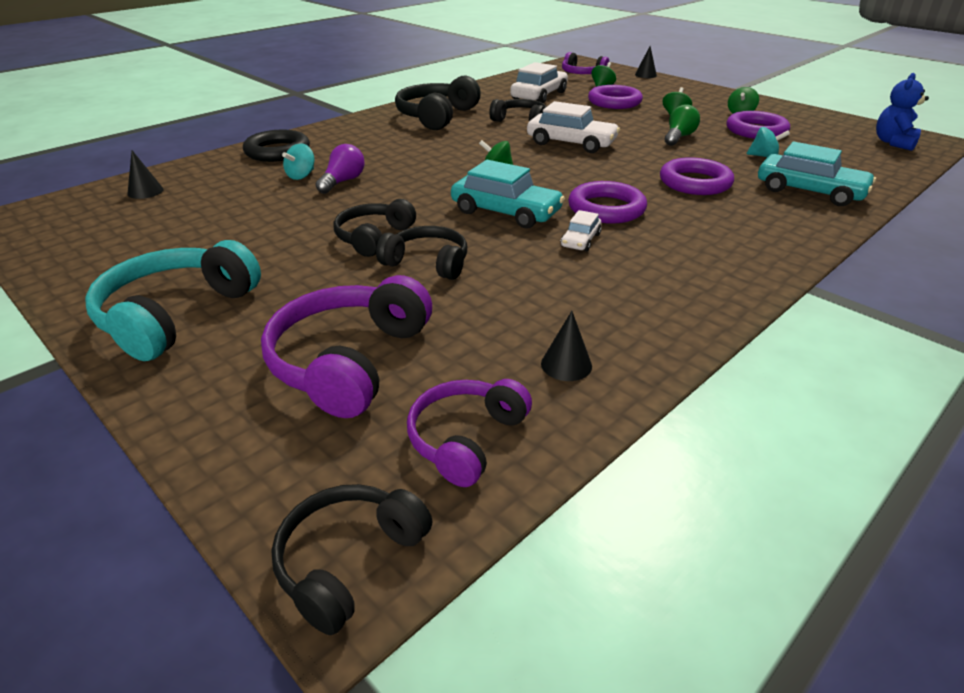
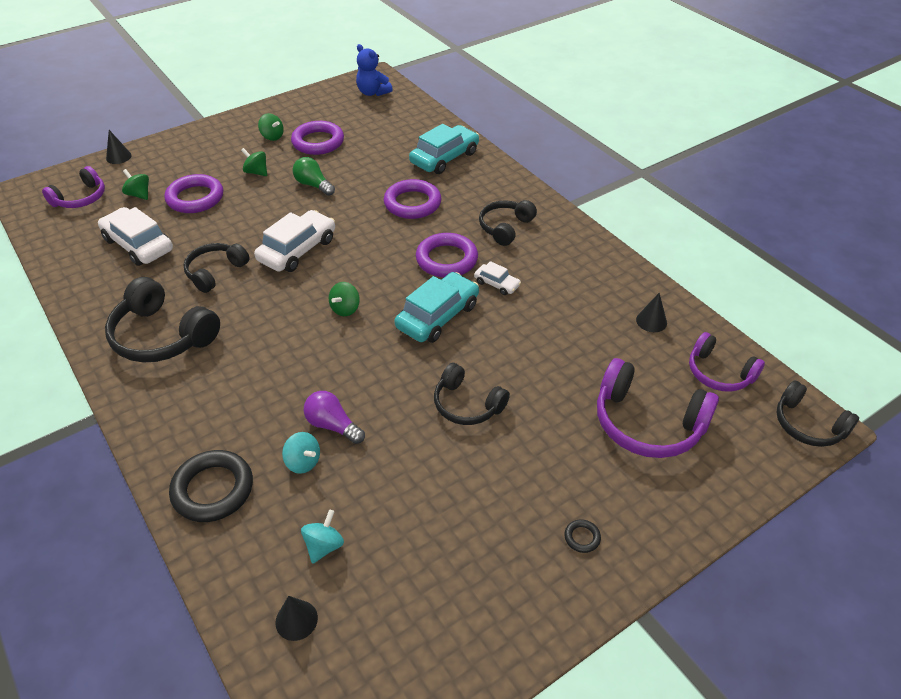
camera: 80 degrees left, 10 degrees up
(176, 314) = (582, 537): turquoise headphones -> black ring
(427, 263) = (518, 373): black headphones -> black headphones (505, 227)
(764, 156) = (374, 156): turquoise spinning top -> turquoise spinning top (324, 546)

